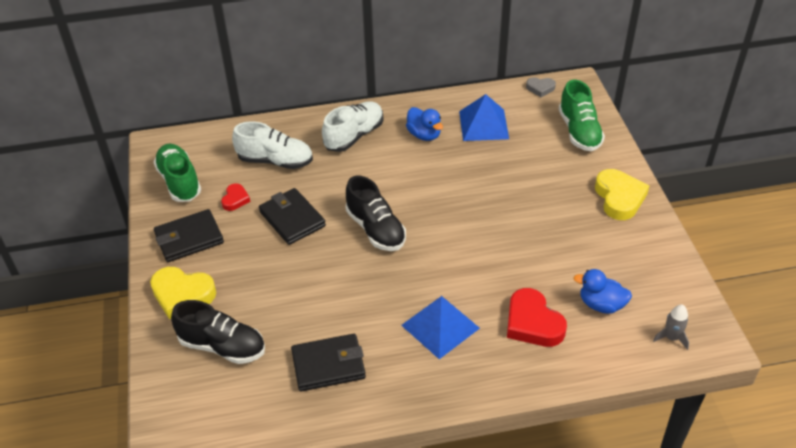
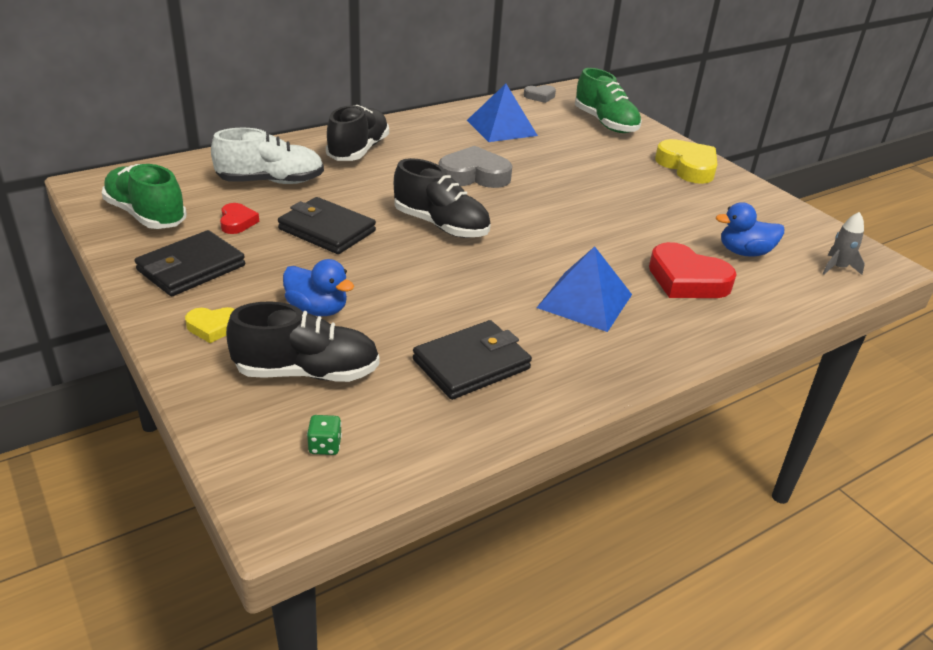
camera: 25 degrees left, 10 degrees down
(182, 295) = (213, 327): yellow heart -> yellow heart, size x0.54
(207, 406) = (325, 446): none -> green dice
(354, 136) = (358, 150): white shoe -> black shoe
(424, 135) = (441, 142): blue duck -> blue duck (317, 309)
(430, 178) = (474, 175): none -> grey heart

